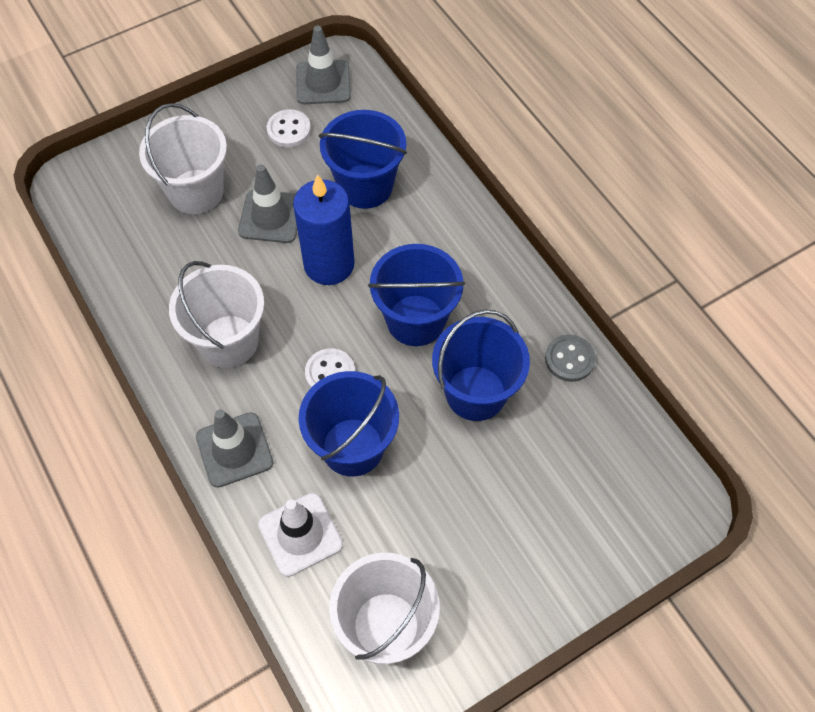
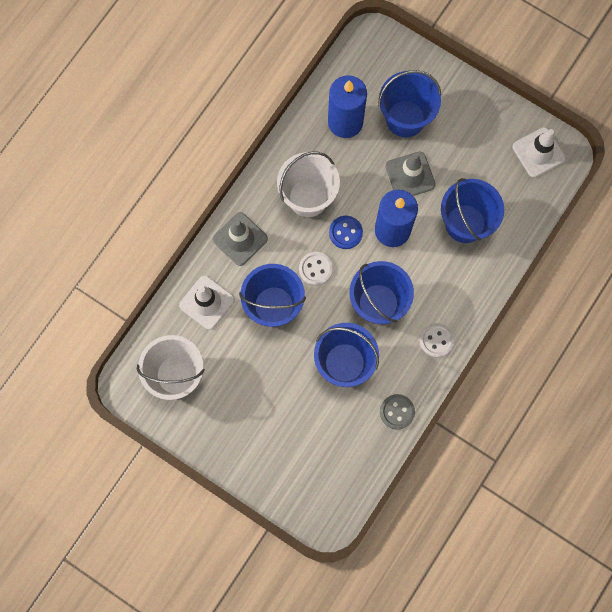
camera: 65 degrees right, 15 degrees up
(156, 256) = (345, 122): none -> blue candle
(196, 191) = (405, 118): white bucket -> blue bucket
(289, 130) = (485, 150): white button -> white button (436, 340)
(301, 317) = (345, 232): none -> blue button
(323, 83) = (538, 152): grey traffic cone -> white traffic cone

